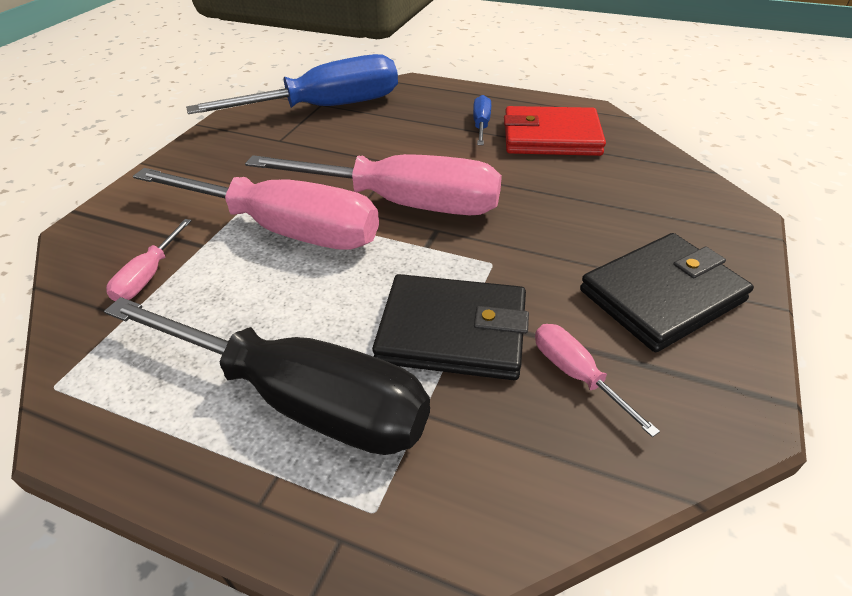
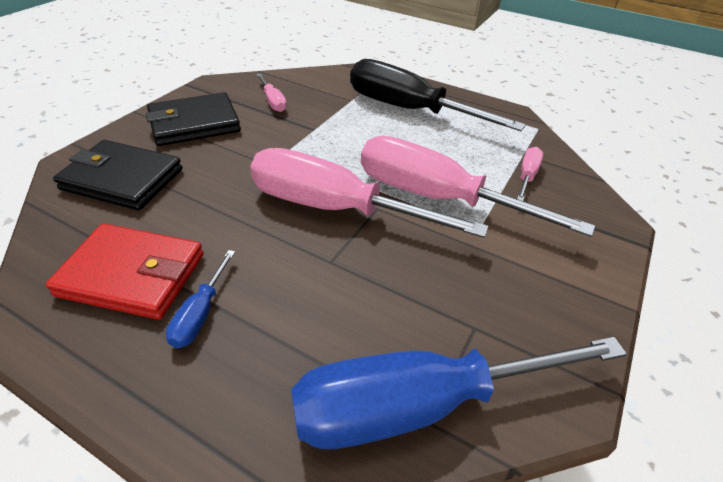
camera: 175 degrees left, 0 degrees up
(452, 332) = (326, 123): black wallet -> black wallet (122, 179)

